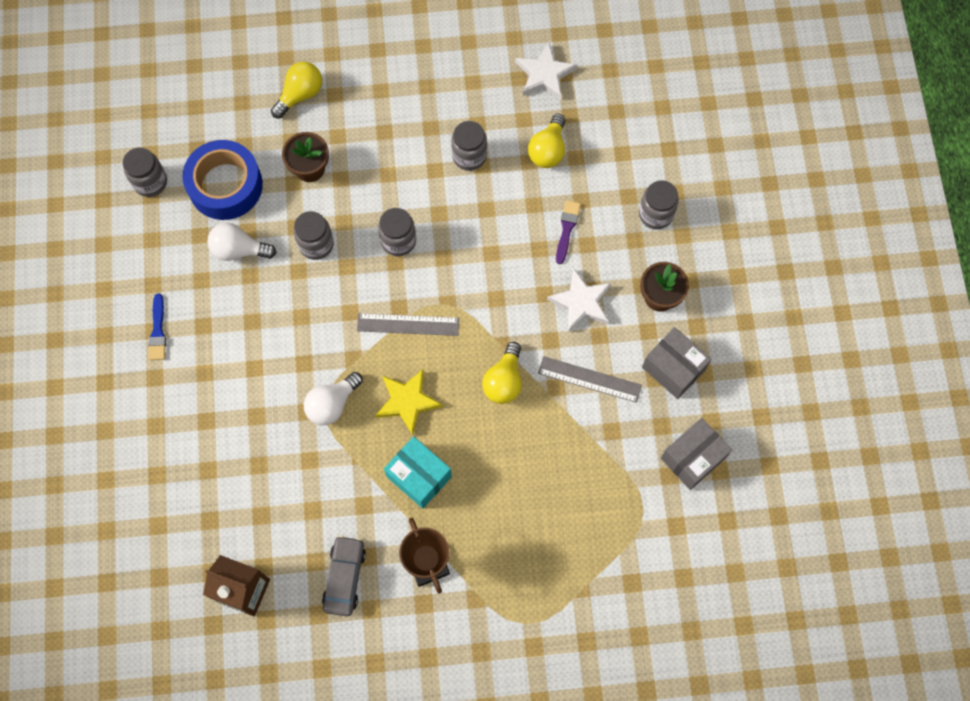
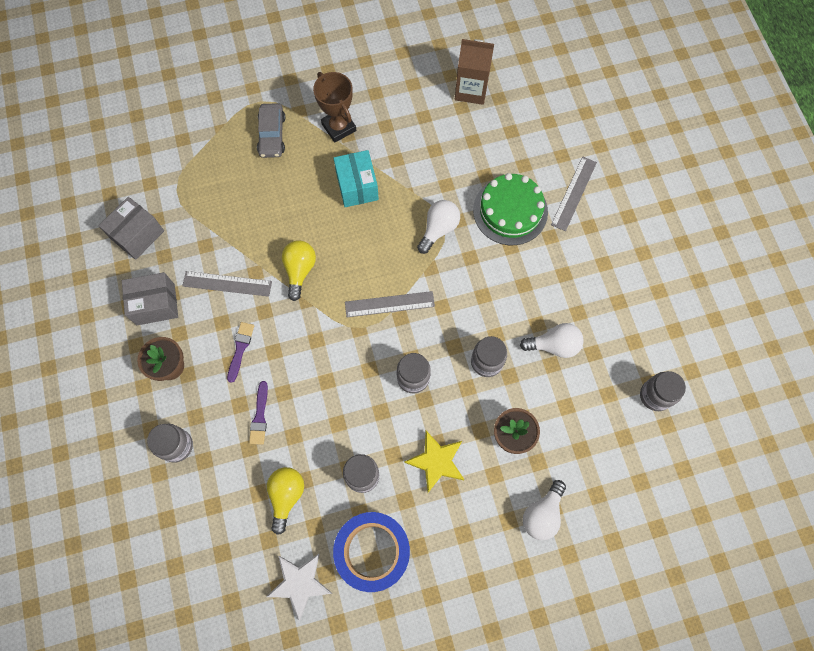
camera: 170 degrees right, 0 degrees up
(158, 331) = (600, 263): blue brush -> none
(159, 422) = (574, 193): none -> grey ruler
(225, 185) = (585, 404): blue tape -> blue tape (372, 551)
(241, 412) = (510, 211): none -> green cake
(300, 95) = (542, 514): yellow light bulb -> white light bulb
(344, 577) = (399, 109): grey car -> grey car (272, 135)
(407, 402) = (377, 241): yellow star -> yellow star (436, 461)
(419, 476) = (357, 186): turquoise box -> turquoise box turned 45 degrees clockwise
(581, 302) = (240, 349): white star -> purple brush
(673, 368) = (155, 304): grey box -> grey box turned 45 degrees counterclockwise

